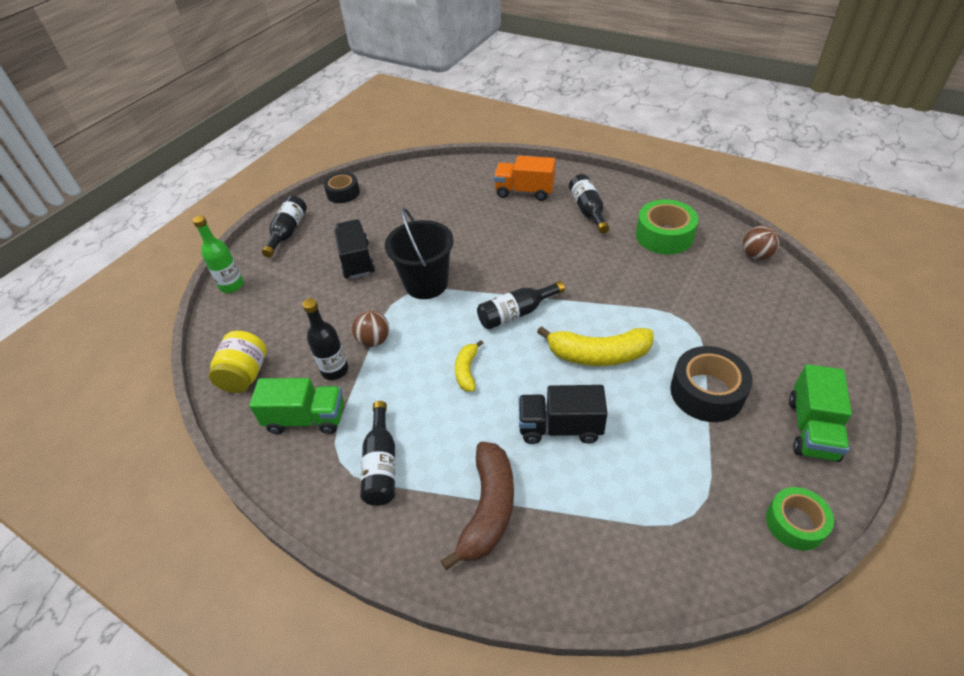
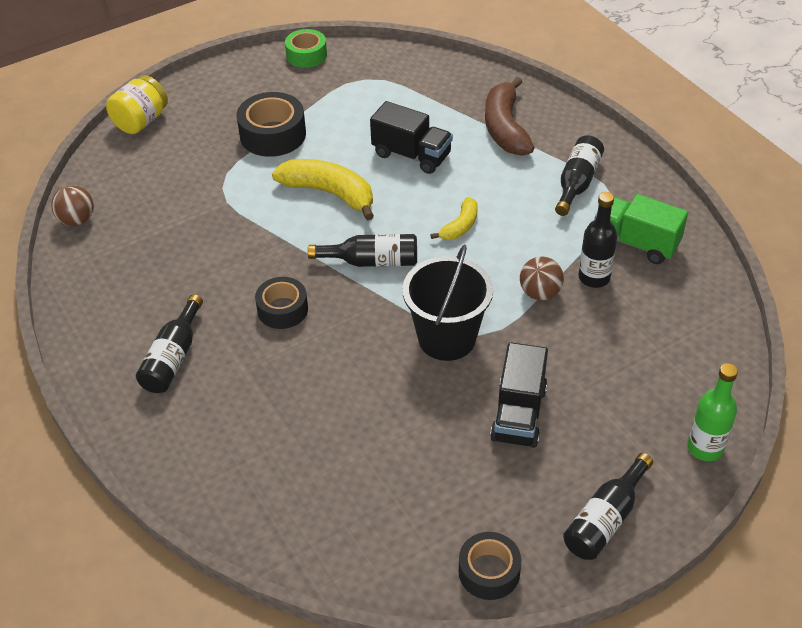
camera: 155 degrees left, 0 degrees up
(245, 375) = (695, 310): yellow jar -> yellow jar (141, 121)
(488, 509) = (505, 128): brown banana -> brown banana turned 45 degrees counterclockwise
(524, 191) = (219, 431): orange truck -> none
(549, 258) = (282, 309): none -> black tape
(664, 236) = (132, 282): green tape -> none
(812, 429) = (229, 89): green truck -> none

